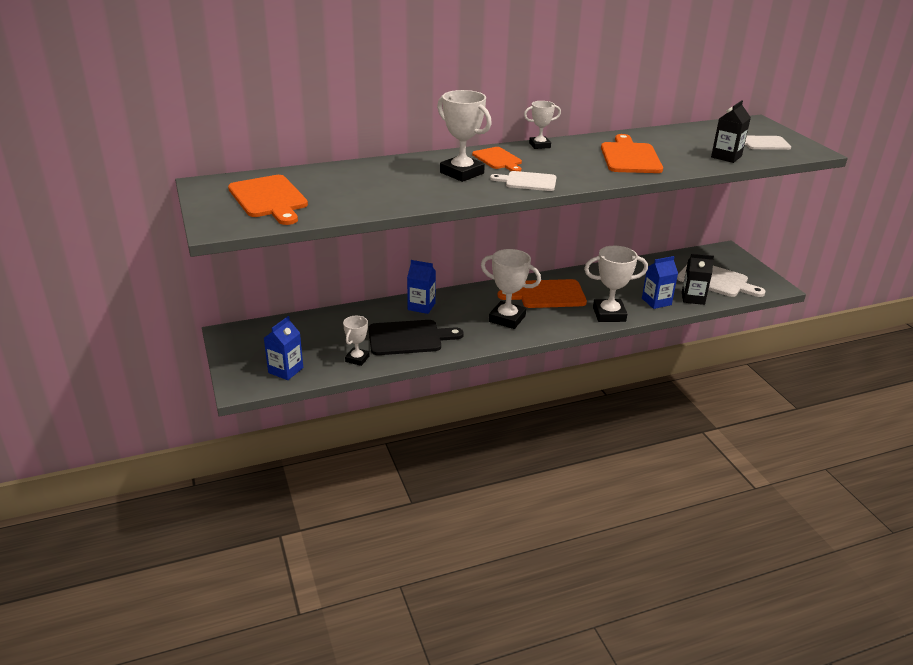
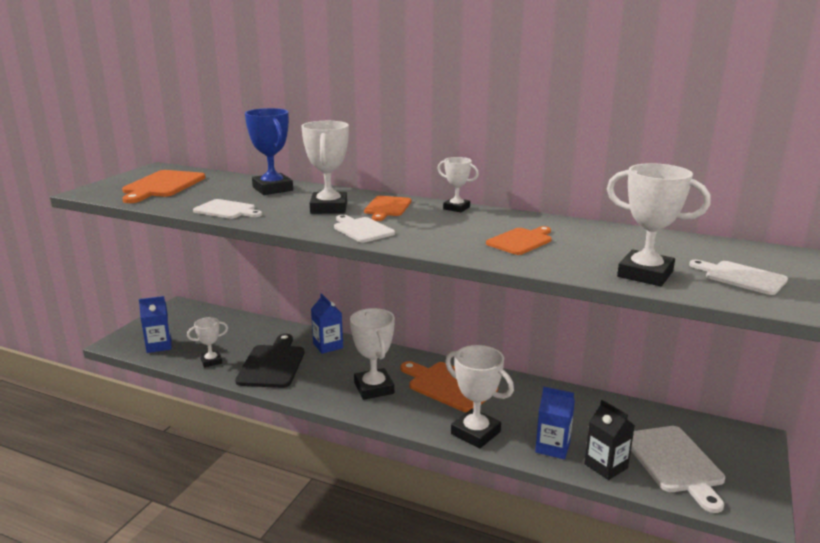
camera: 45 degrees right, 10 degrees down
(373, 171) = (272, 189): none -> blue trophy
(394, 200) = (227, 210): none -> white cutting board
(408, 338) = (272, 364): black cutting board -> black cutting board turned 120 degrees counterclockwise
(630, 157) = (521, 241): orange cutting board -> orange cutting board, size x0.64
(726, 156) = (645, 274): black carton -> white trophy

